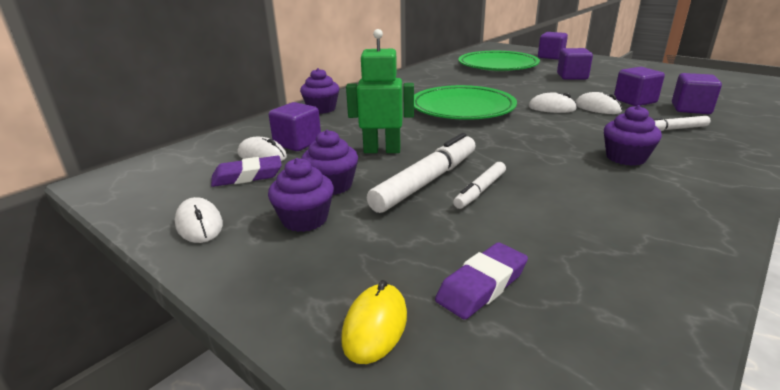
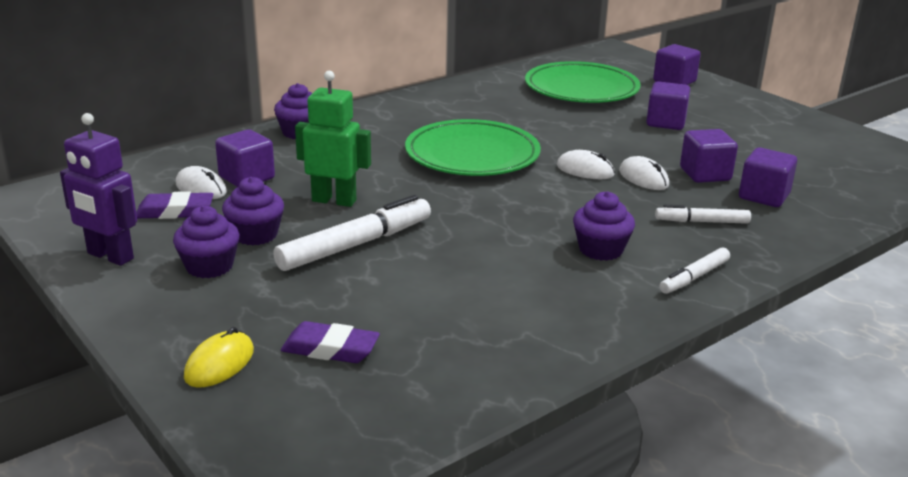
camera: 10 degrees right, 0 degrees up
(199, 224) = (110, 256): white mouse -> purple robot
(480, 190) = (403, 263): white marker -> white marker (694, 277)
(482, 285) = (330, 349): purple eraser -> purple eraser turned 45 degrees clockwise

